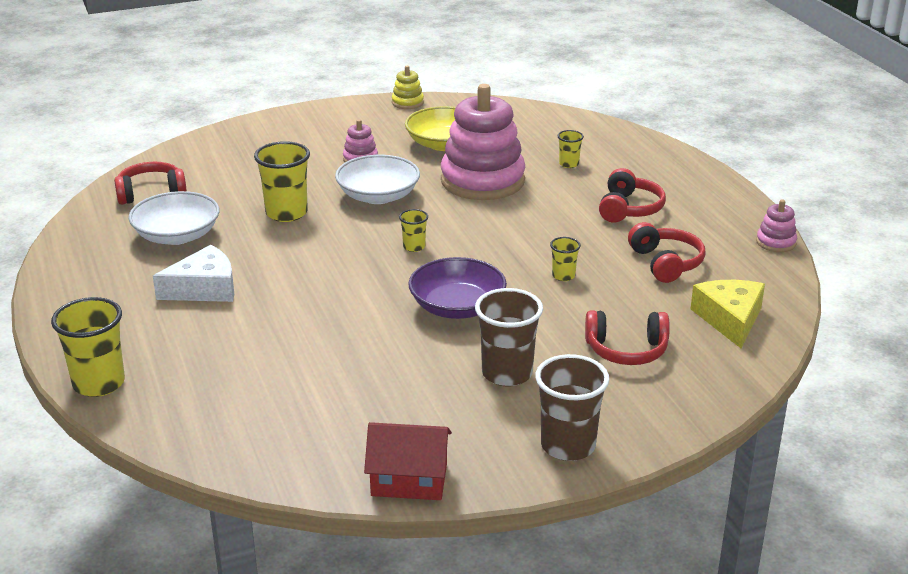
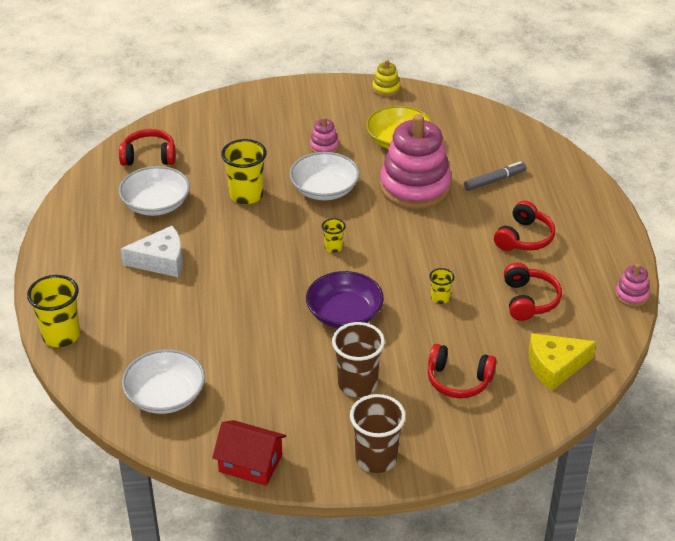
camera: 15 degrees right, 10 degrees up
(265, 425) = (165, 395): none -> white bowl
(569, 164) = (494, 180): yellow cup -> grey marker
(730, 319) = (555, 366): yellow cheese -> yellow cheese turned 120 degrees counterclockwise

